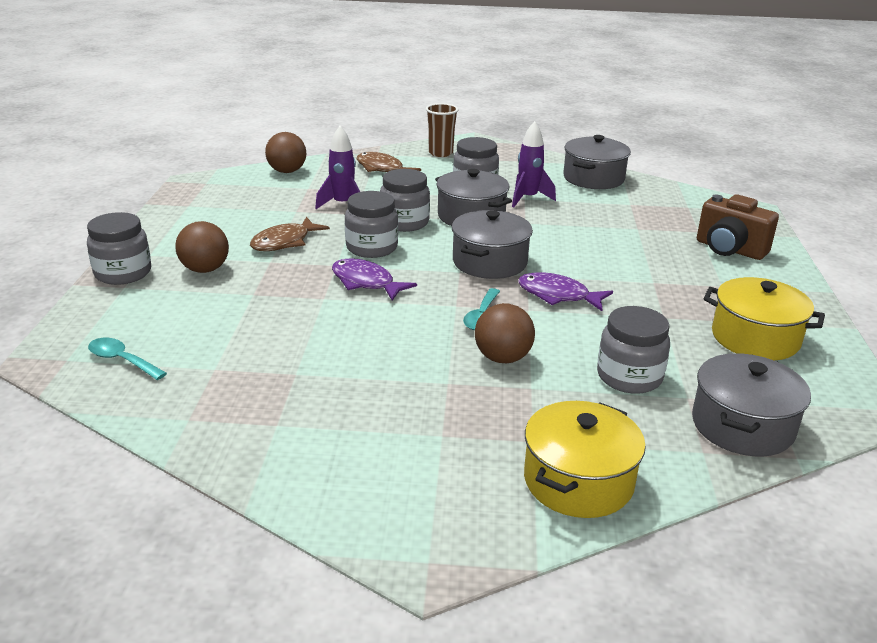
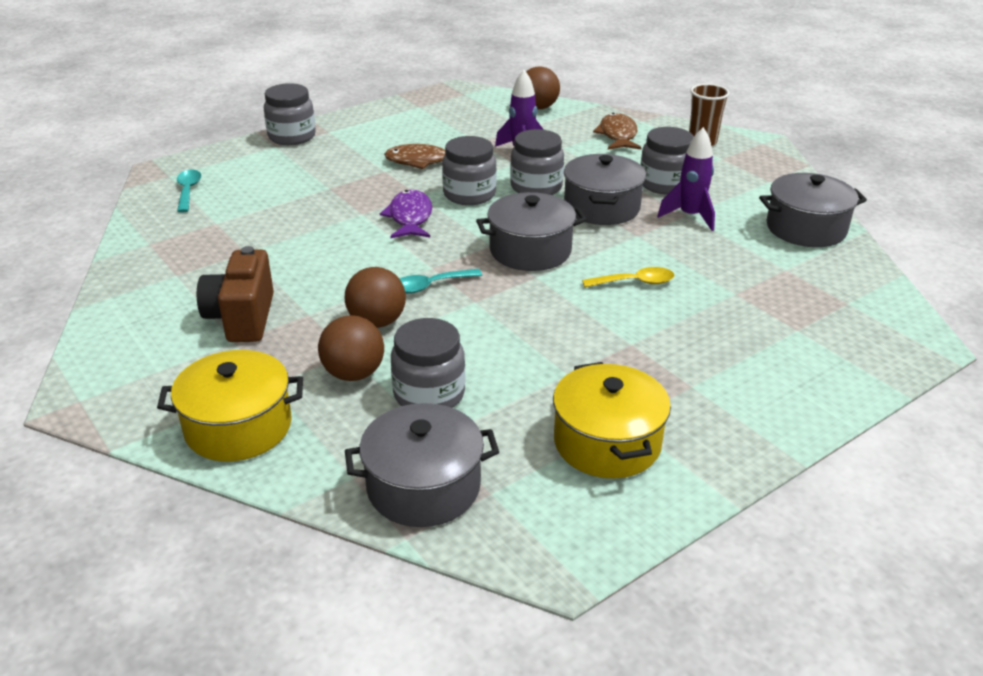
camera: 50 degrees right, 5 degrees up
(205, 269) = (337, 157): brown ball -> brown ball (353, 373)
(558, 295) = (522, 305): purple fish -> none
(583, 249) = (634, 282): none -> yellow spoon
(729, 249) = (787, 363): brown camera -> brown camera (242, 318)

